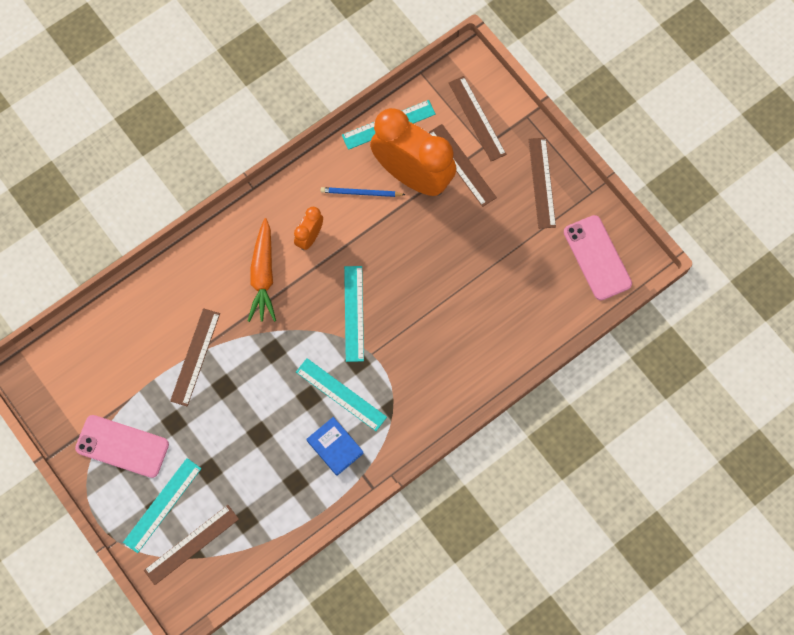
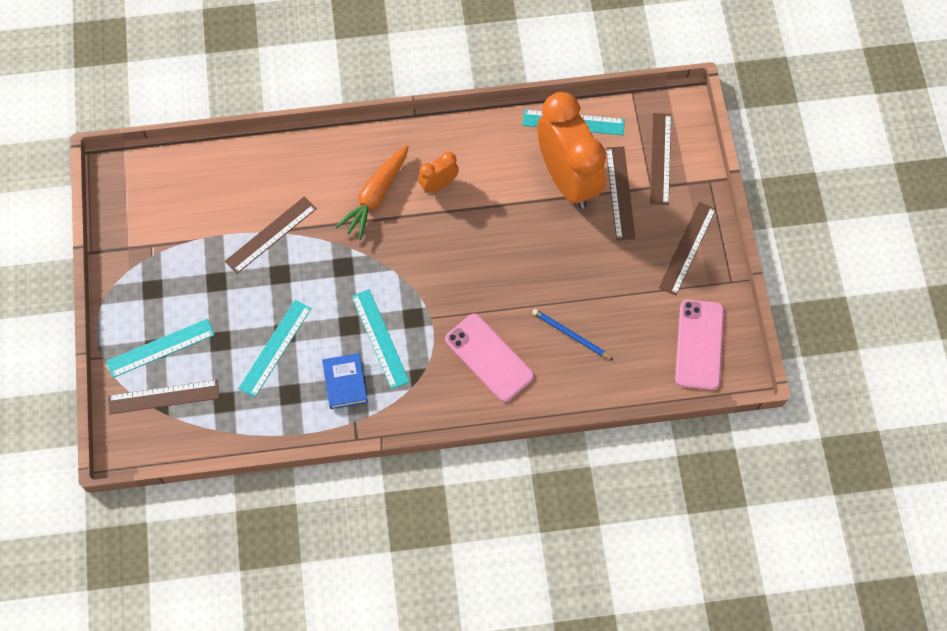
camera: 30 degrees right, 5 degrees down
(122, 446) = (158, 277): pink phone -> pink phone (489, 357)
(353, 313) = (437, 273): turquoise ruler -> turquoise ruler (275, 348)
(361, 193) = (510, 169): blue pencil -> blue pencil (570, 335)

